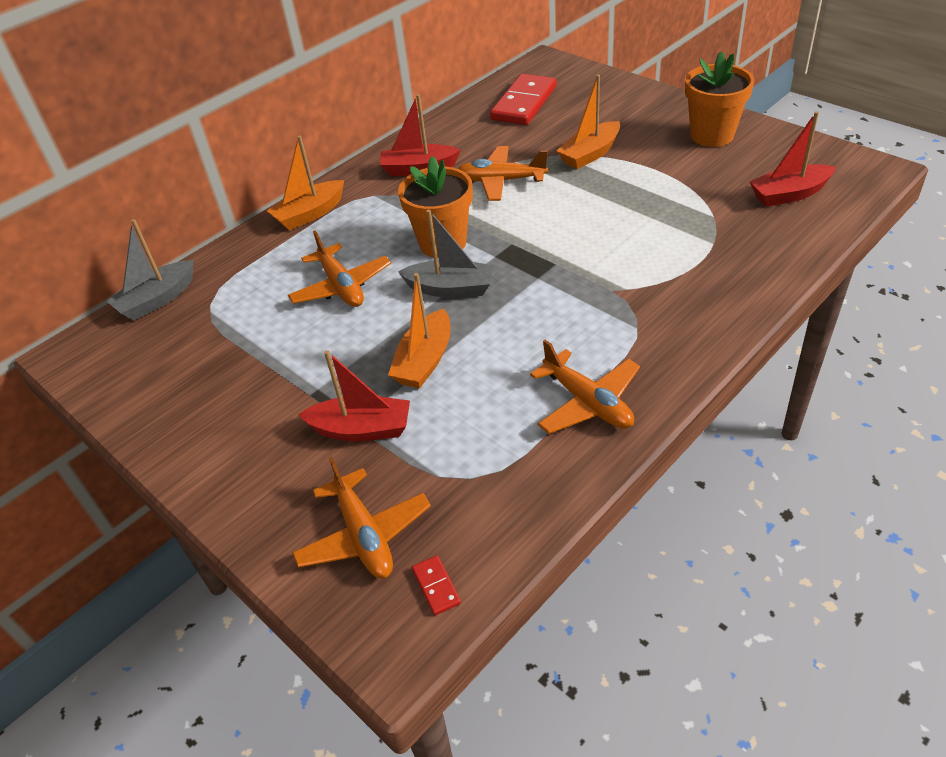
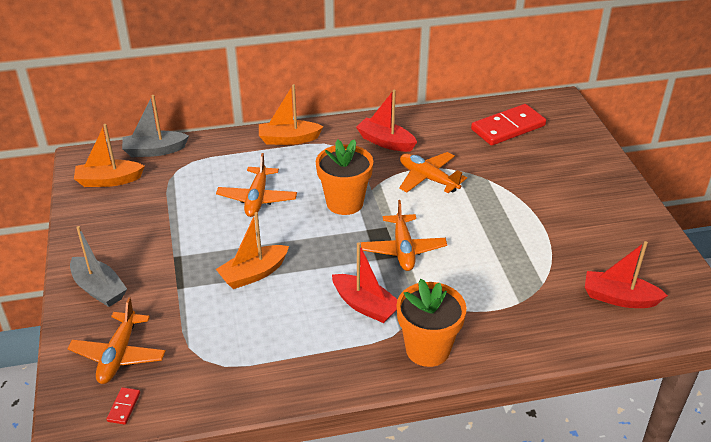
camera: 30 degrees right, 5 degrees down
(362, 429) = (178, 294): red boat -> red boat (365, 305)
(451, 288) = (317, 236): grey boat -> grey boat (99, 289)
(588, 402) = (315, 358): orange plane -> orange plane (403, 249)
(590, 154) = (510, 190): orange boat -> orange boat (109, 180)
(712, 135) = (616, 222): orange flower pot -> orange flower pot (427, 349)

